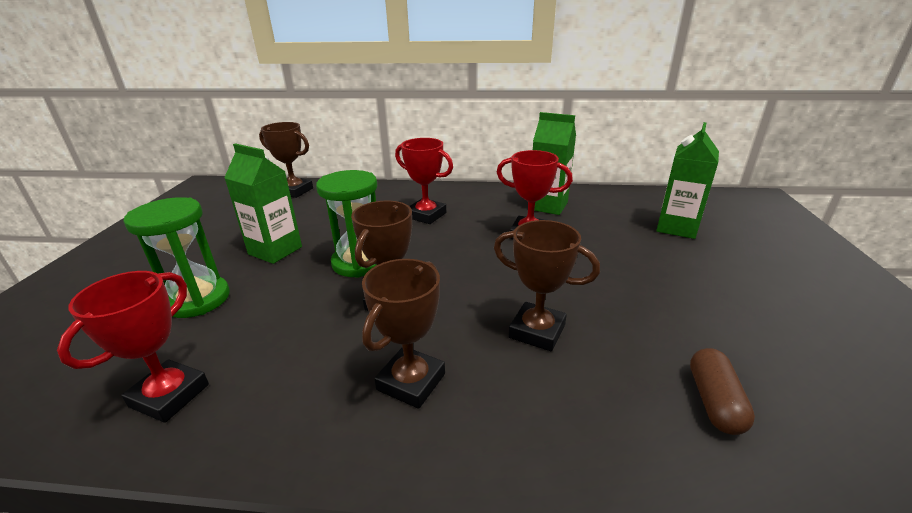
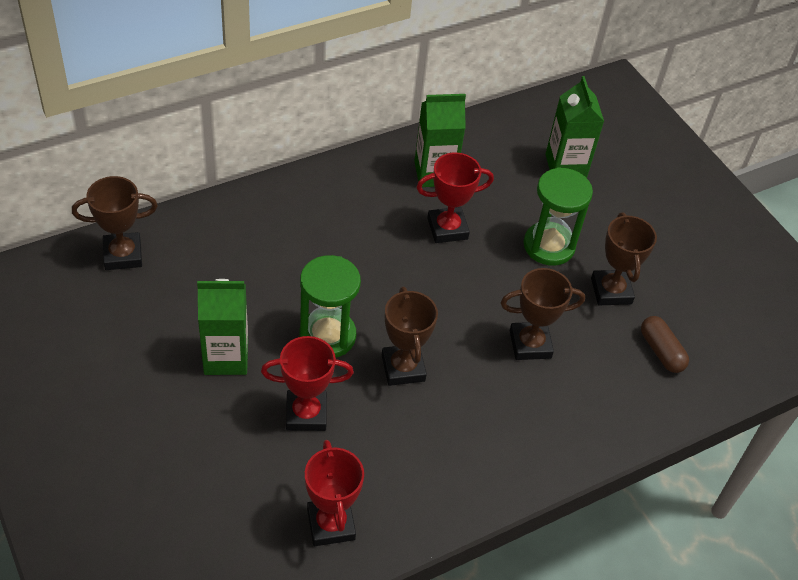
camera: 40 degrees left, 20 degrees up
(197, 299) = (231, 445): green hourglass -> green hourglass (549, 246)
(411, 382) = (481, 428): brown trophy -> brown trophy (611, 291)
(426, 215) = (325, 238): red trophy -> red trophy (306, 414)

